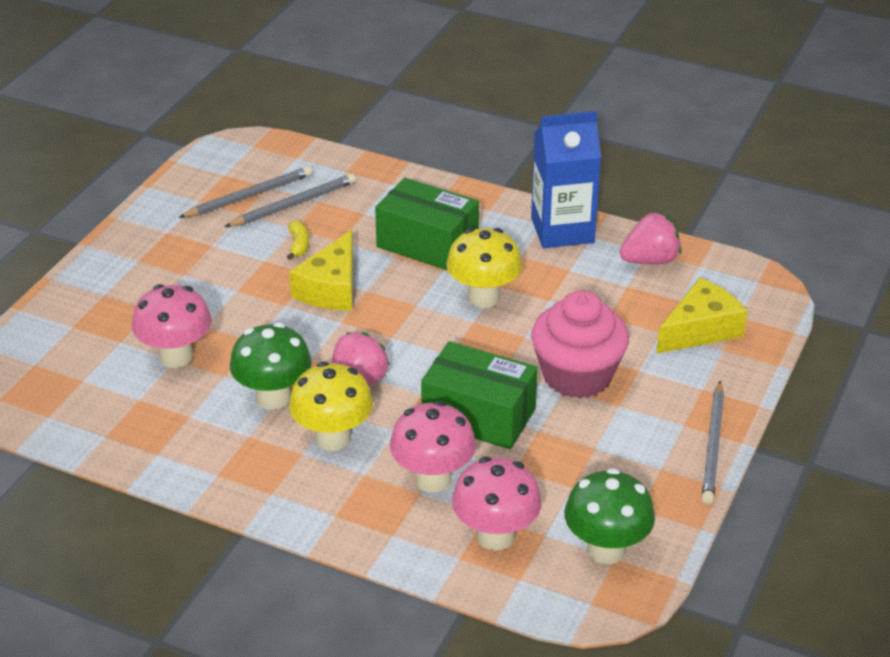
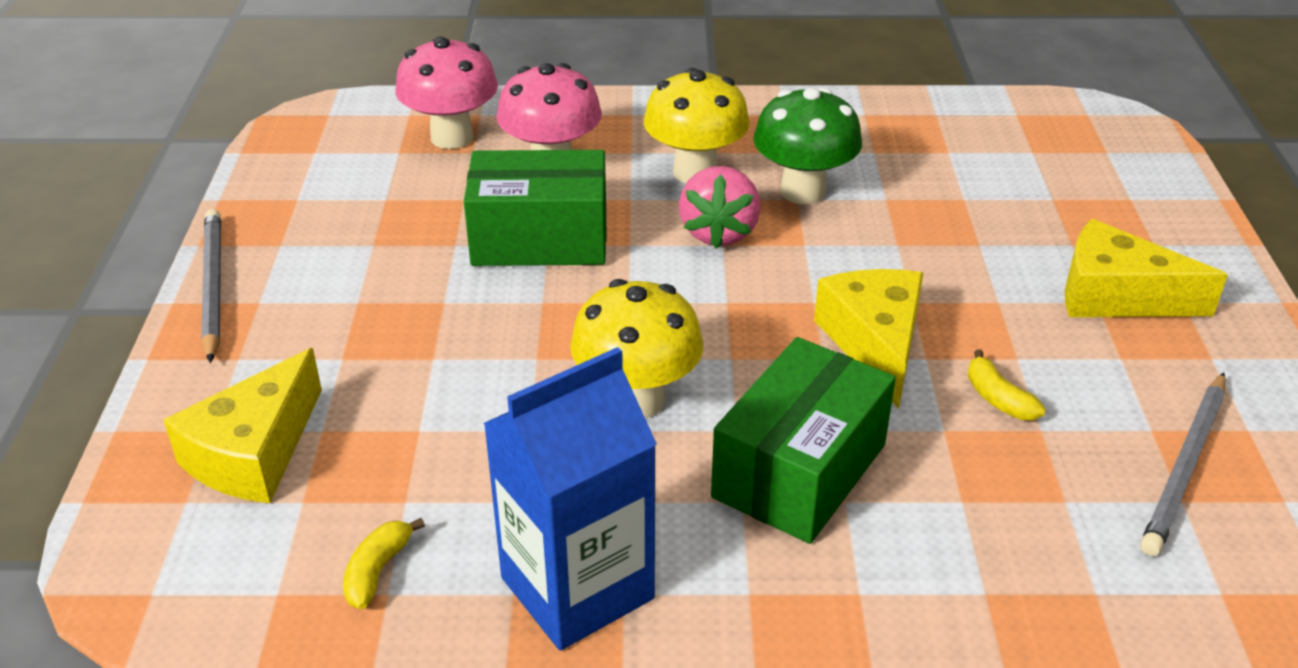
camera: 155 degrees right, 0 degrees up
(170, 273) = (1116, 295): none -> yellow cheese
(176, 356) = (966, 201): pink mushroom -> none
(293, 204) = (1095, 475): grey pencil -> none
(427, 244) = (799, 471): green box -> green box turned 60 degrees counterclockwise
(577, 376) = (431, 323): pink cupcake -> none
(606, 550) = (325, 155): green mushroom -> none
(650, 260) = (377, 571): pink strawberry -> yellow banana

